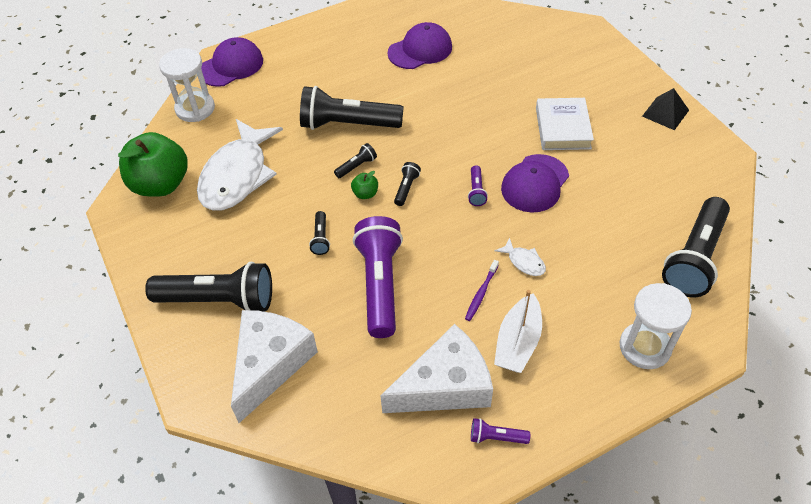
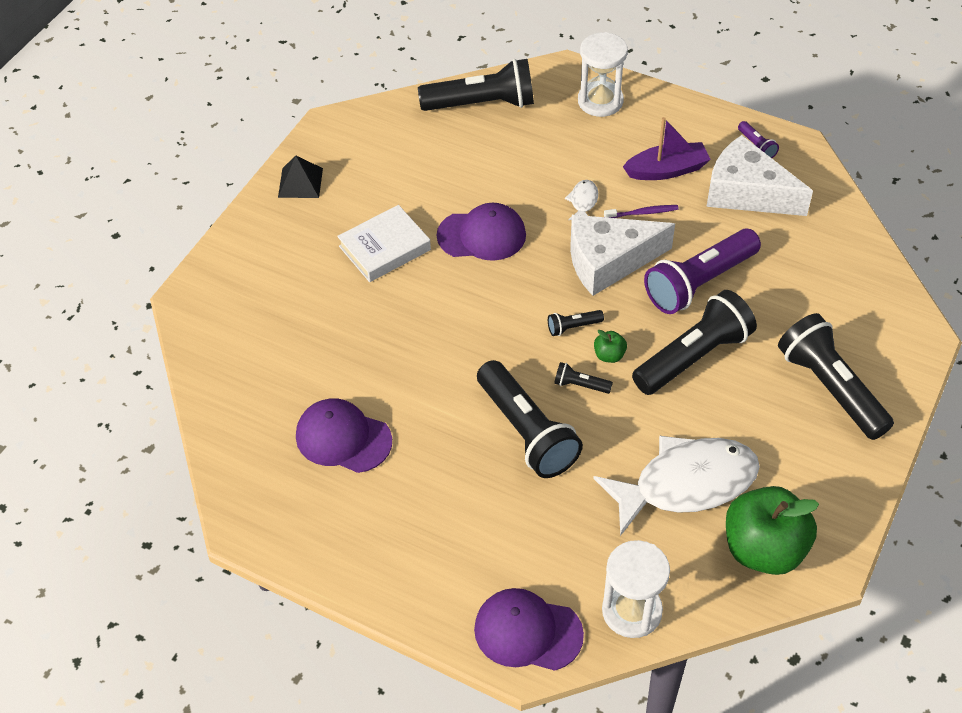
camera: 125 degrees left, 0 degrees up
(270, 364) = (844, 309): white cheese -> white cheese (608, 261)
(321, 238) = (693, 356): black flashlight -> black flashlight, size x2.35
(476, 191) = (529, 272): purple flashlight -> none
(517, 342) = (667, 170): white boat -> purple boat

